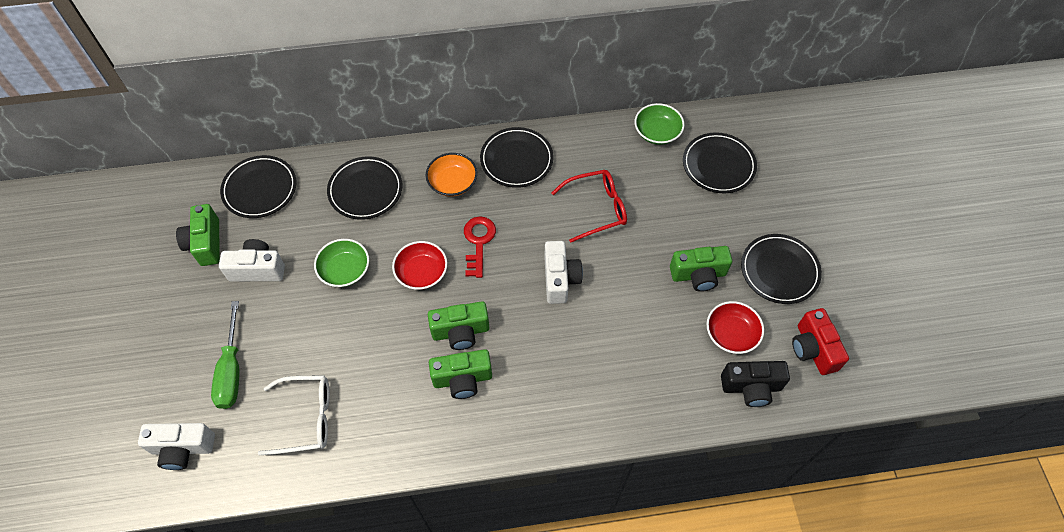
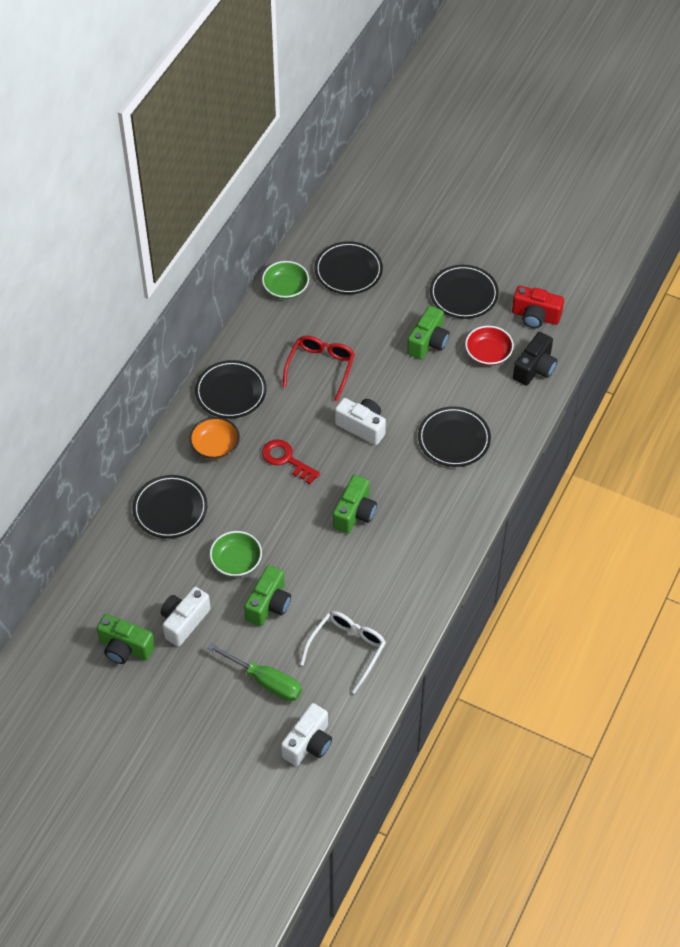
camera: 55 degrees left, 5 degrees down
(260, 189) = (102, 583): black plate -> black plate (454, 439)
(421, 272) = (282, 511): red bowl -> none
(462, 379) = (395, 533): green camera -> green camera (269, 604)

